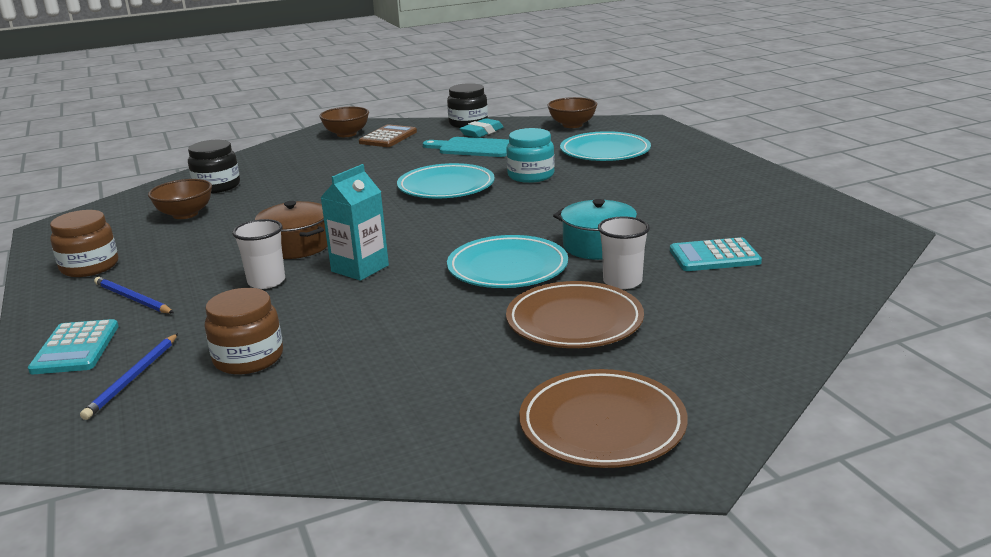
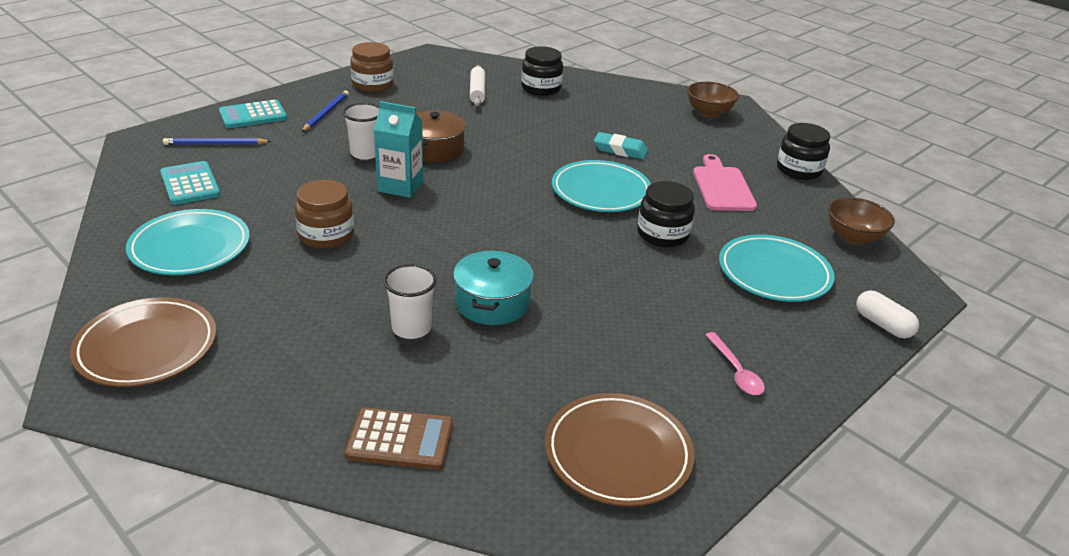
camera: 65 degrees right, 10 degrees up
(185, 214) = (477, 91): brown bowl -> white rolling pin
(248, 358) = (244, 176): brown jar -> brown jar (326, 235)
(388, 137) = (717, 135): brown calculator -> brown calculator (400, 440)
(473, 148) = (722, 186): turquoise cutting board -> pink cutting board
(482, 132) = (776, 183): turquoise eraser -> turquoise eraser (620, 150)
(507, 268) = (422, 257): turquoise plate -> turquoise plate (190, 247)
(531, 175) = (662, 234): turquoise jar -> black jar
(574, 322) = (321, 310): brown plate -> brown plate (618, 454)
(678, 136) = (883, 325): none -> white capsule
(714, 256) = (493, 385): turquoise calculator -> turquoise calculator (190, 184)
(717, 179) = (736, 371): none -> pink spoon

